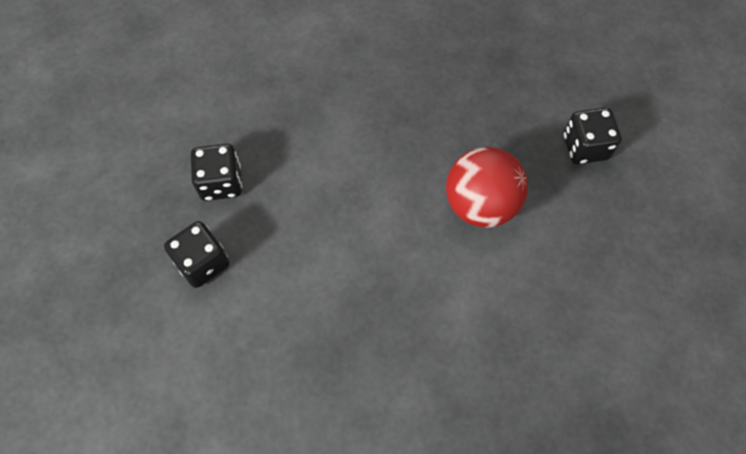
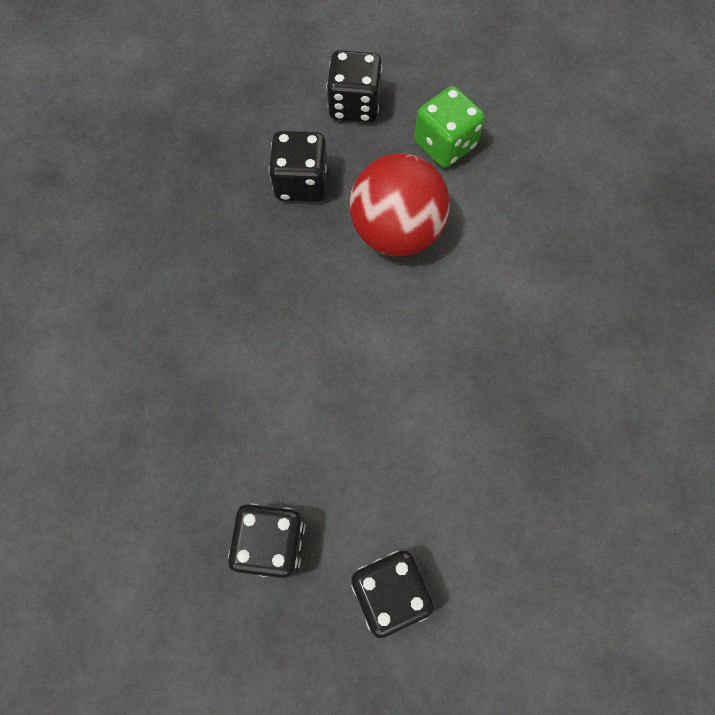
camera: 75 degrees left, 5 degrees up
(498, 128) = (301, 183): none -> black dice
(576, 223) = (445, 144): none -> green dice

